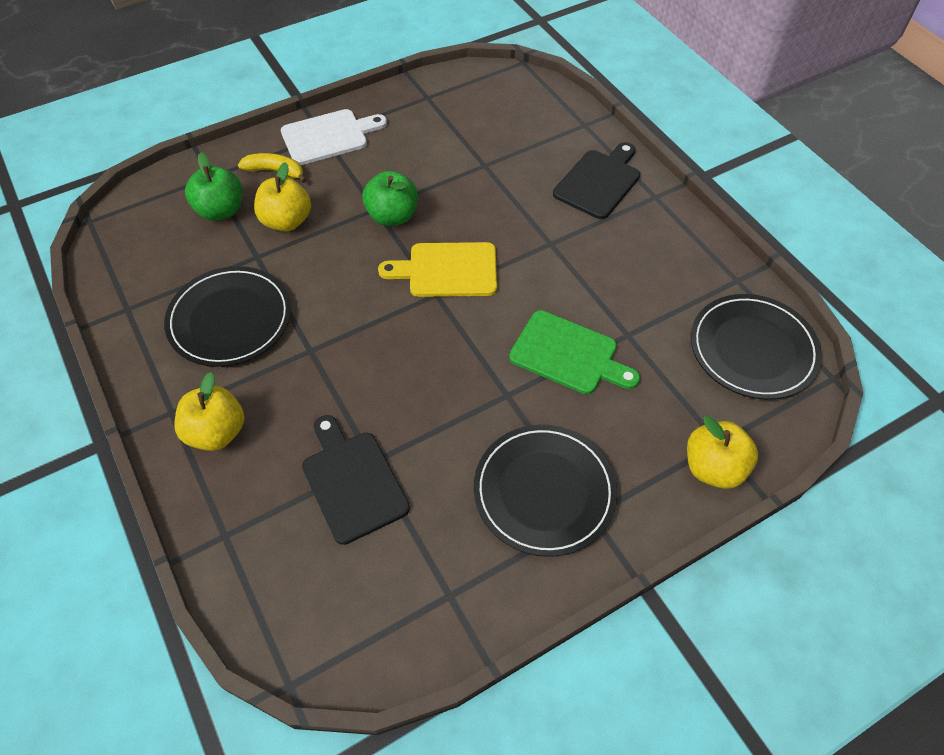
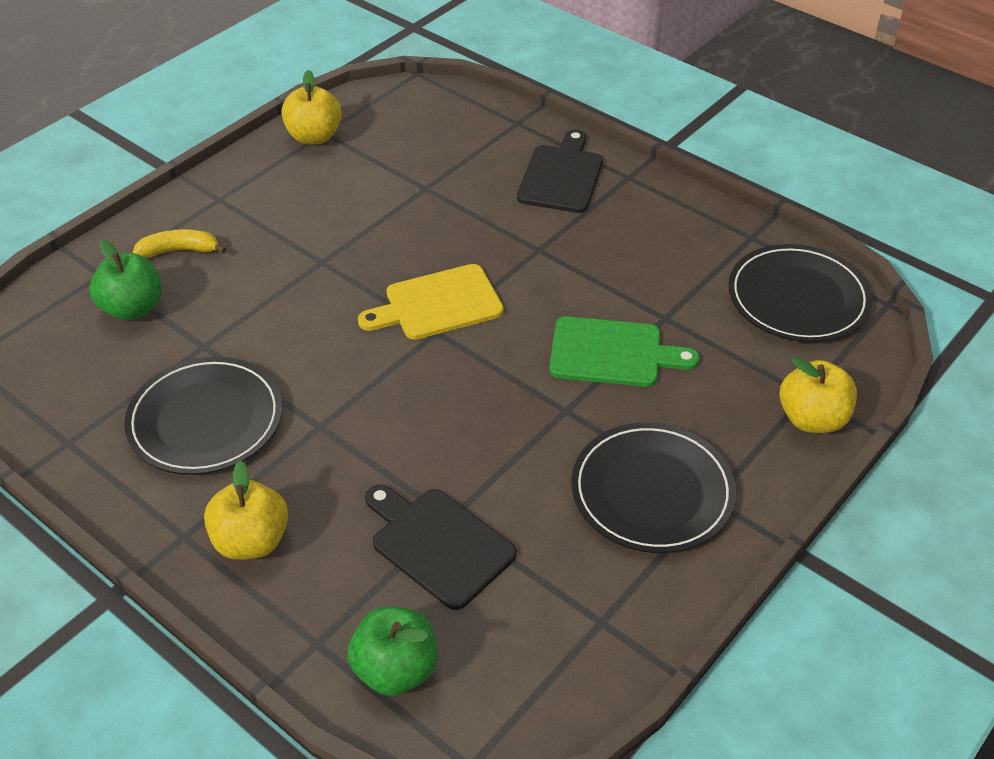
camera: 20 degrees left, 10 degrees down
(286, 221) = (221, 300): yellow apple -> yellow apple (314, 136)
(329, 136) = (227, 199): white cutting board -> none
(392, 216) = (346, 264): green apple -> green apple (395, 670)

